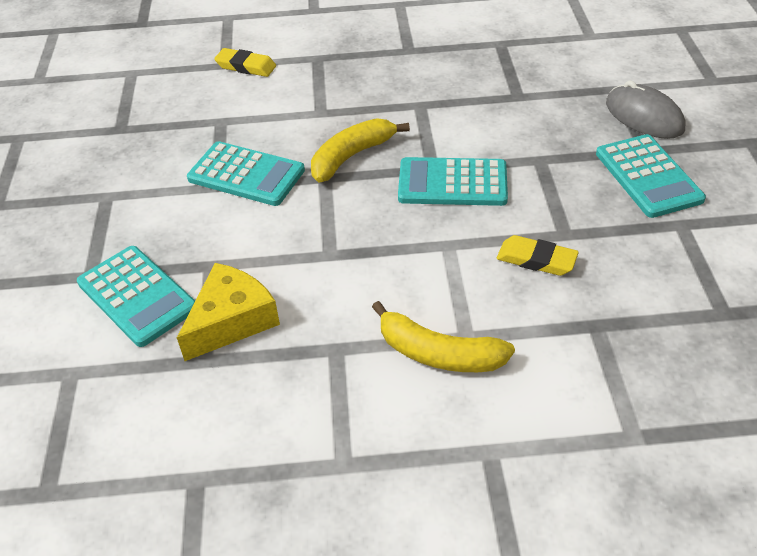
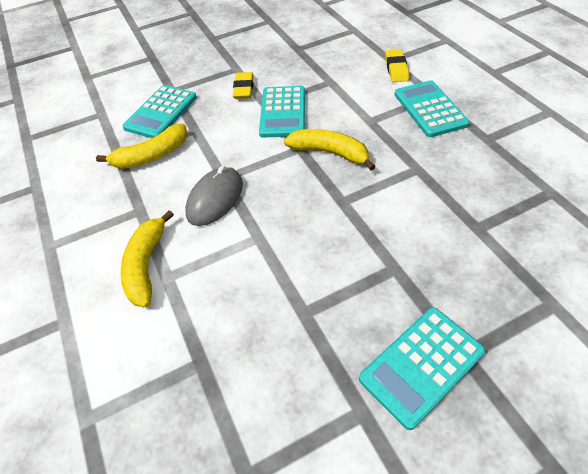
camera: 70 degrees right, 5 degrees up
(231, 320) = (152, 156): yellow cheese -> yellow banana
(452, 183) = (330, 218): turquoise calculator -> turquoise calculator (430, 109)
(536, 260) = (263, 299): yellow eraser -> yellow eraser (244, 88)
(644, 116) = (522, 341): grey mouse -> grey mouse (215, 199)

